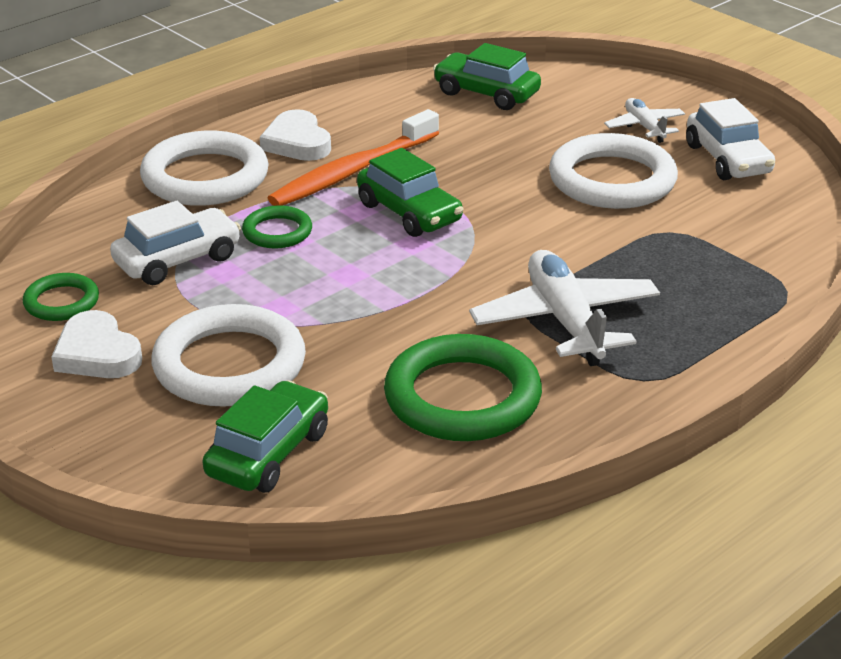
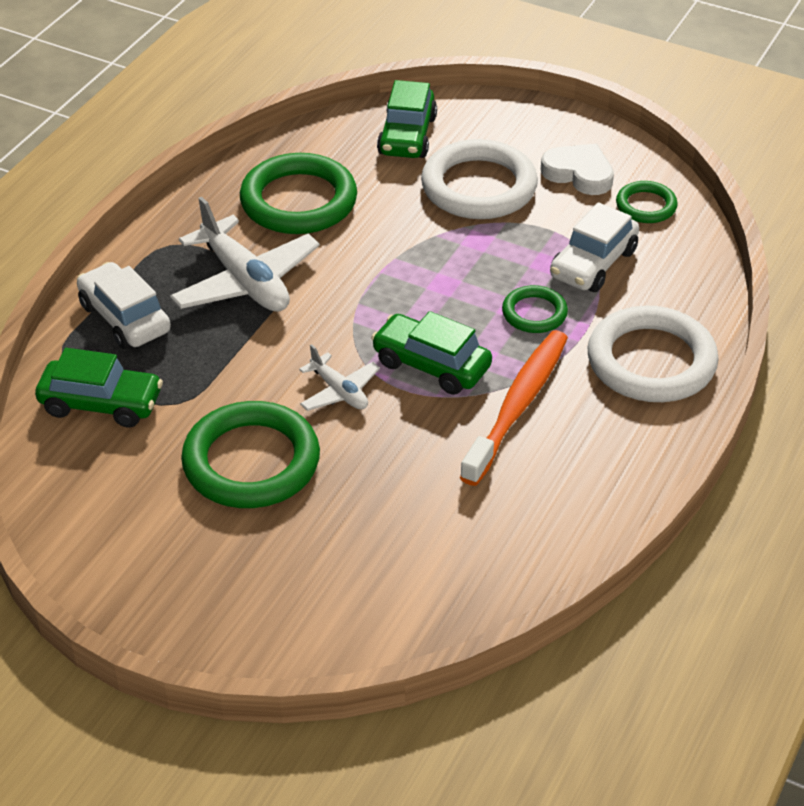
camera: 160 degrees right, 10 degrees up
(297, 142) = (601, 434): white heart -> none
(486, 93) = (445, 579): green car -> green car (101, 403)
(612, 180) = (251, 462): white ring -> green ring
(644, 127) = (237, 564): white plane -> white plane (339, 391)
(728, 159) = (132, 529): white car -> white car (125, 318)

